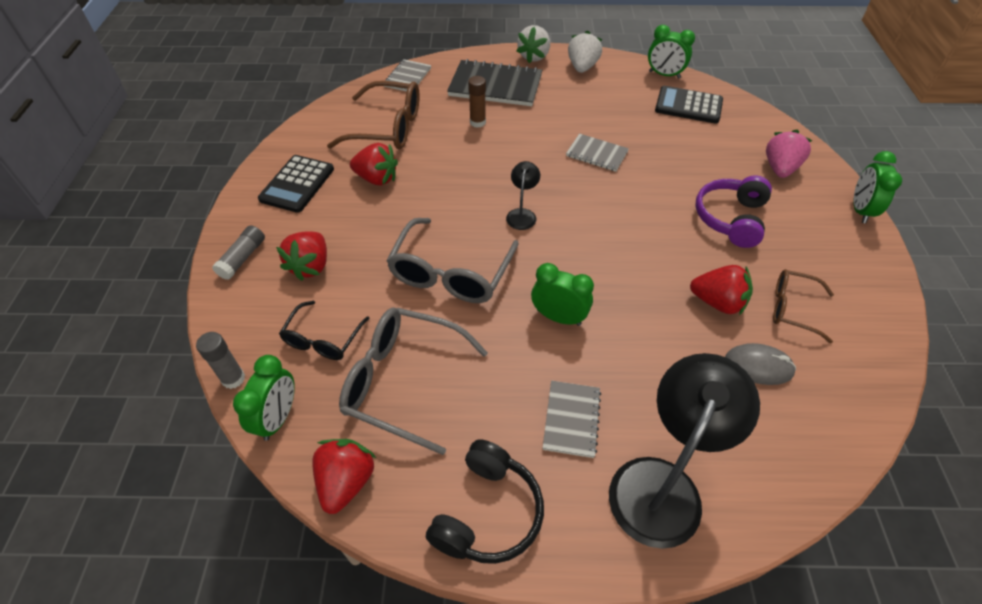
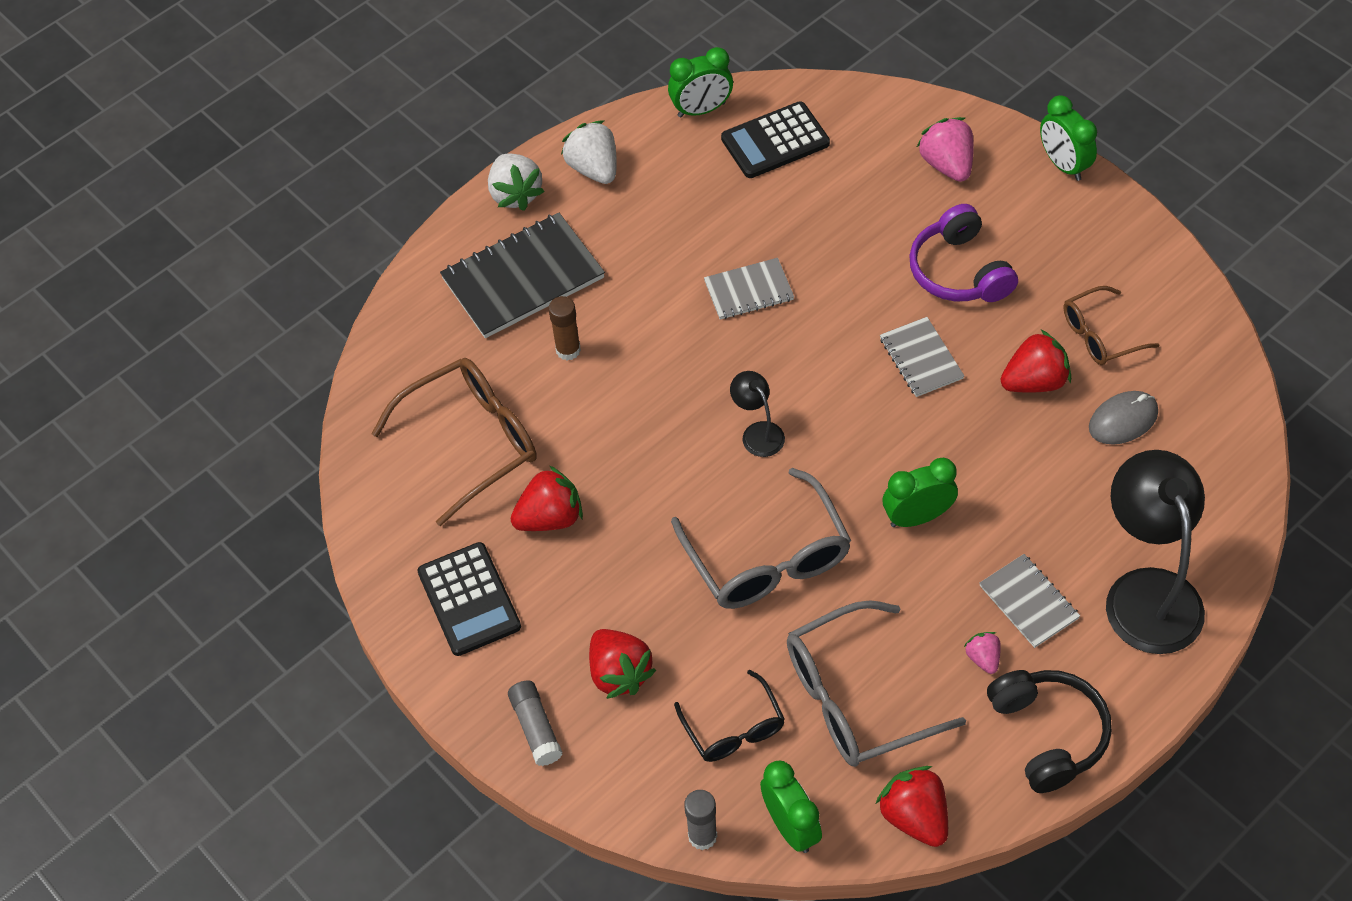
camera: 40 degrees left, 5 degrees up
(407, 77) = (396, 349): grey notebook -> grey notebook (921, 358)
(503, 426) = (983, 658): none -> pink strawberry

